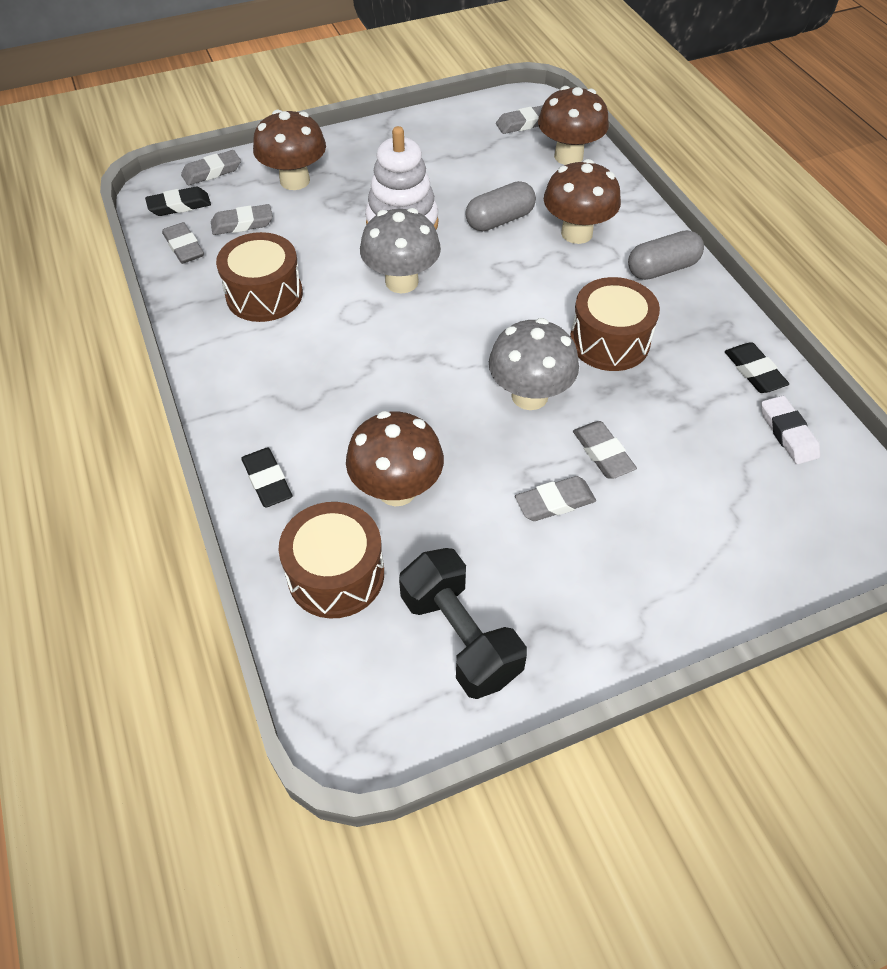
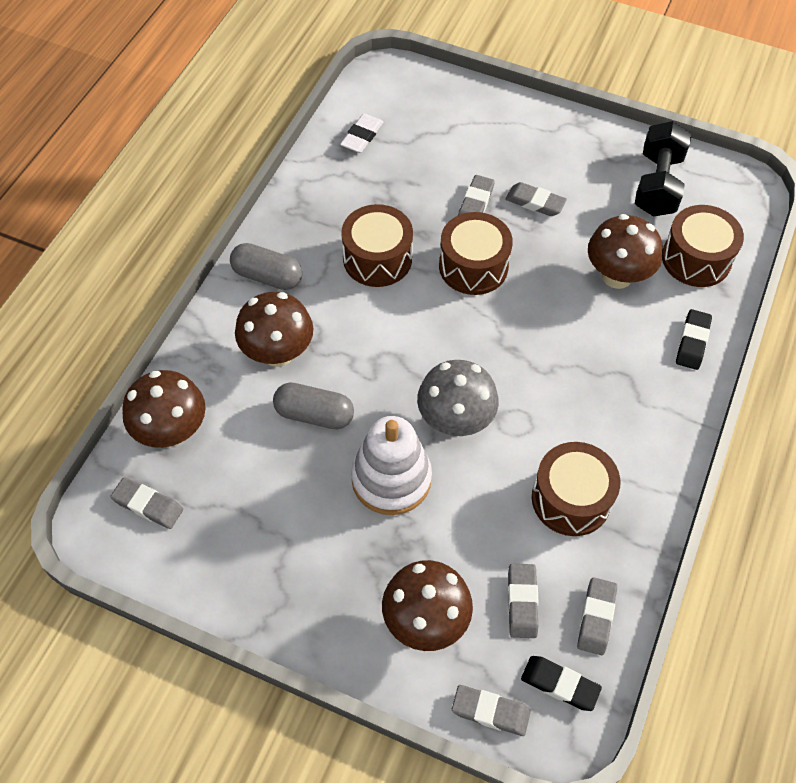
camera: 135 degrees left, 5 degrees up
(242, 224) = (522, 602): grey eraser -> grey eraser turned 60 degrees clockwise
(529, 396) = (473, 266): grey mushroom -> brown drum
(754, 371) = (324, 175): black eraser -> none

